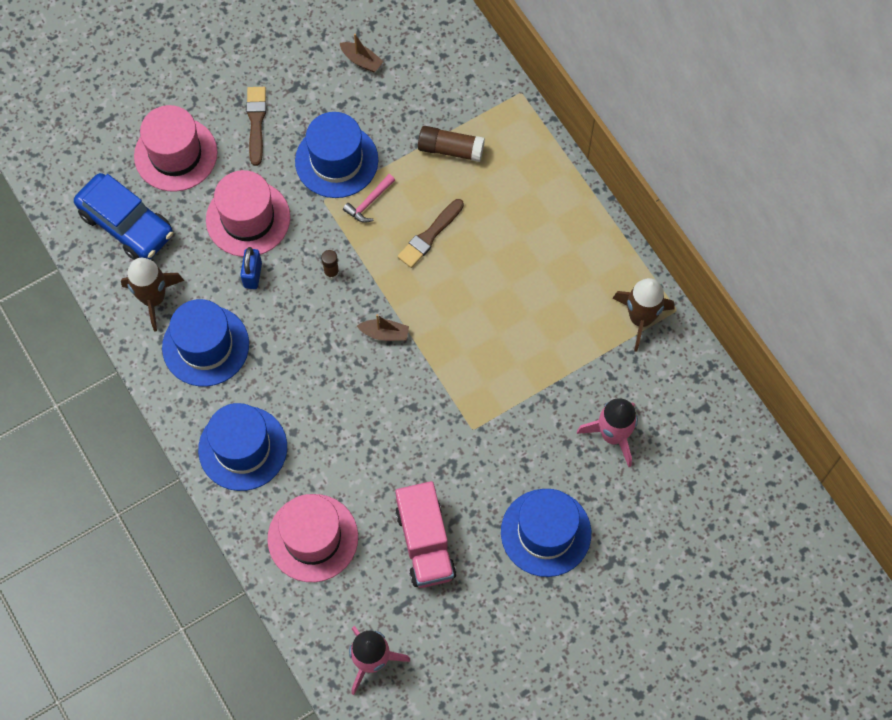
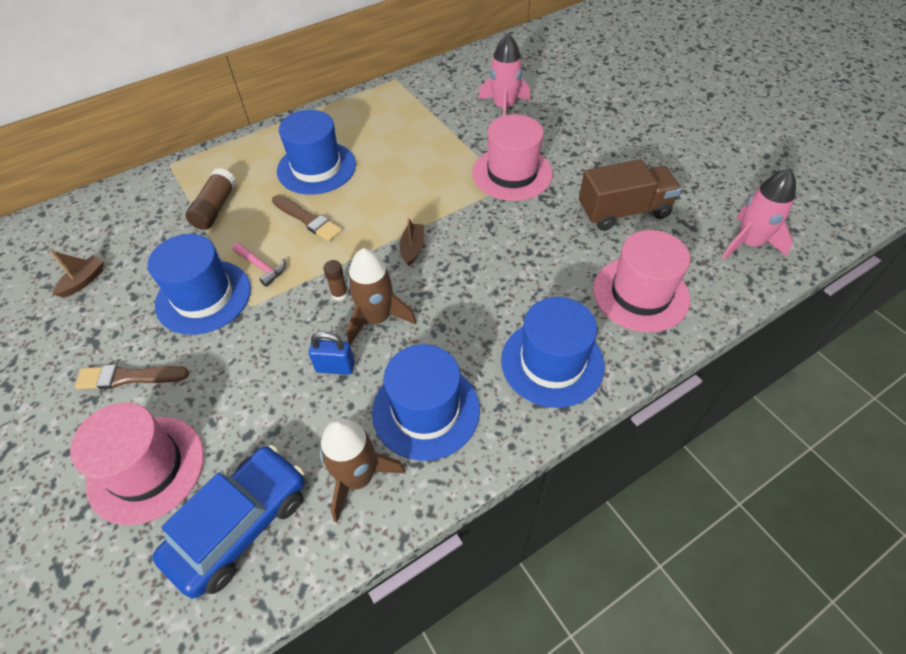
camera: 90 degrees left, 15 degrees down
(248, 218) = (259, 377): pink hat -> pink hat (512, 173)
(425, 543) = (623, 212): pink truck -> brown truck
(546, 532) = (595, 141): blue hat -> blue hat (316, 168)
(641, 318) = (402, 95): brown rocket -> brown rocket (377, 318)

